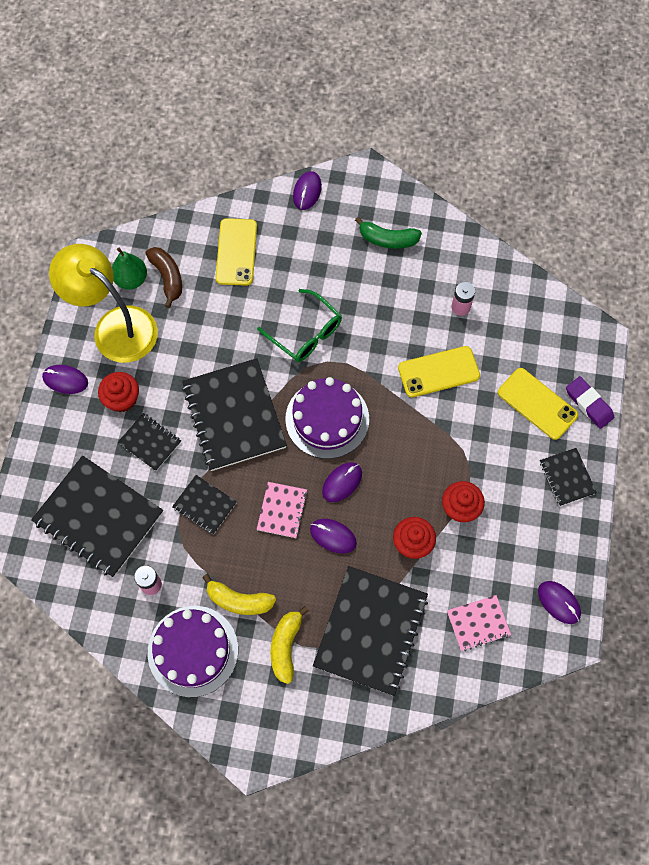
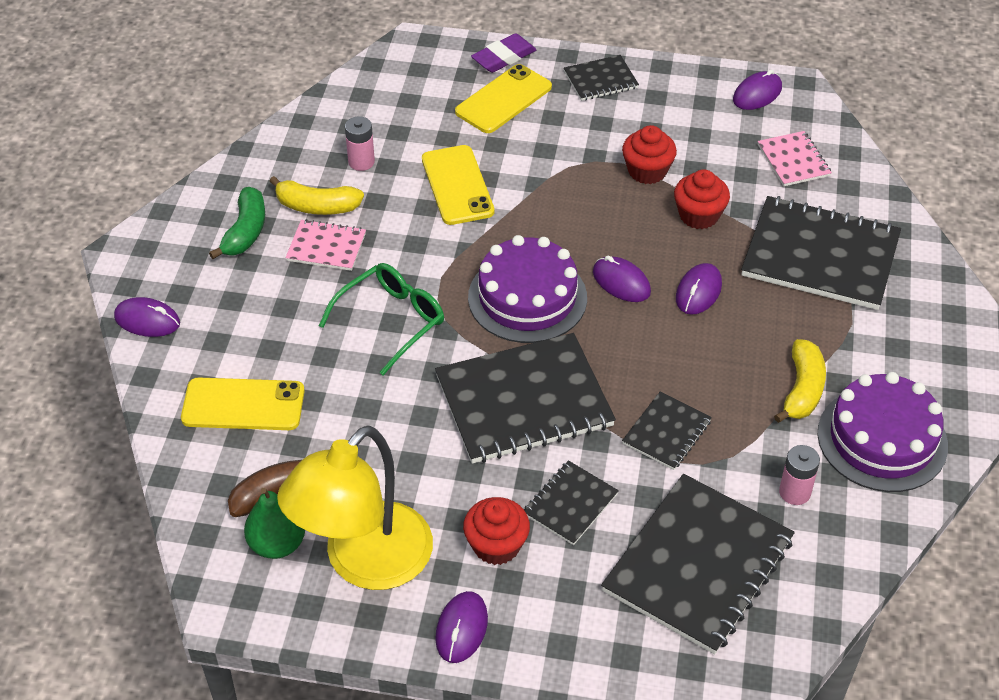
camera: 90 degrees left, 20 degrees down
(282, 510) = (666, 345): pink notebook -> pink notebook (326, 247)
(286, 646) = (856, 339): yellow banana -> yellow banana (317, 206)

